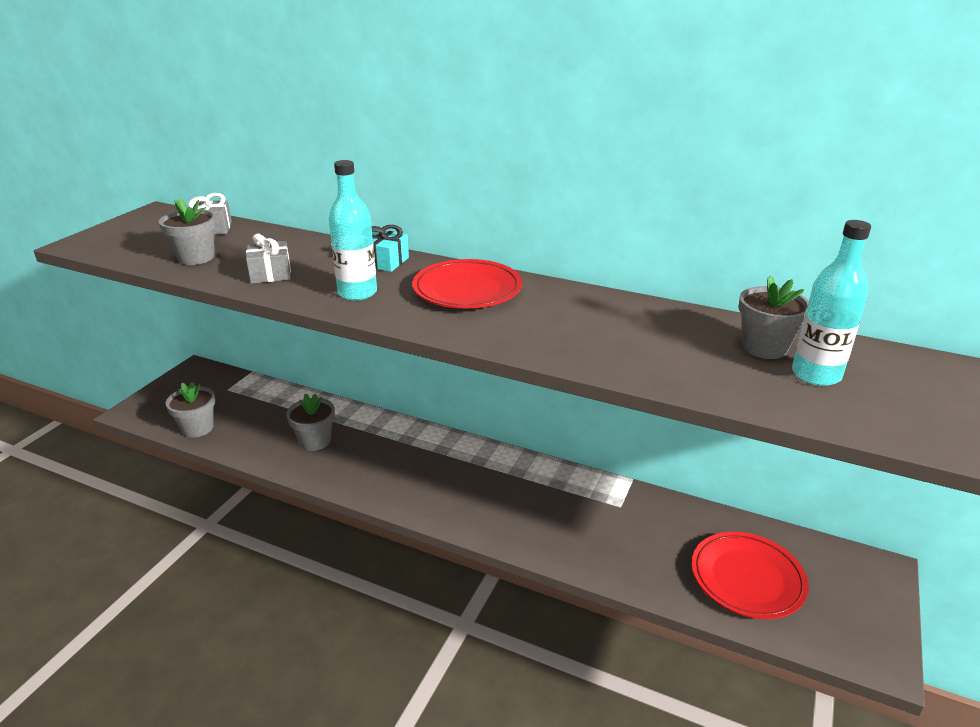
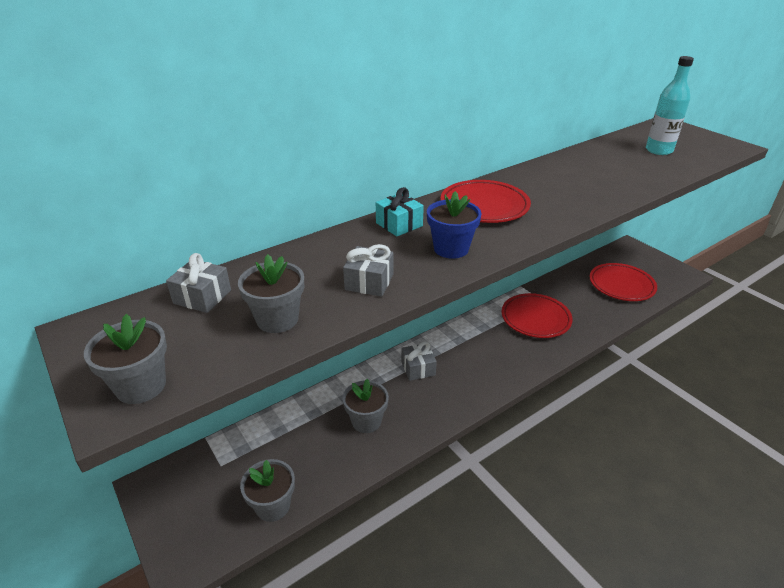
camera: 60 degrees left, 5 degrees up
(357, 293) = (451, 249): turquoise bottle -> blue flower pot
(409, 447) = (418, 368): none -> grey gift
(574, 509) = (535, 319): none -> red plate
(764, 347) = (624, 151): grey flower pot -> grey flower pot (141, 386)

